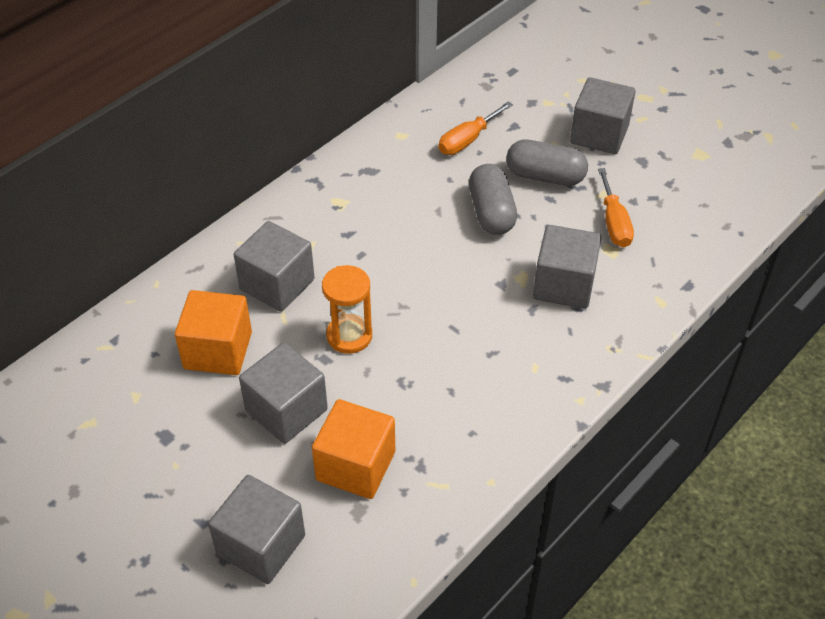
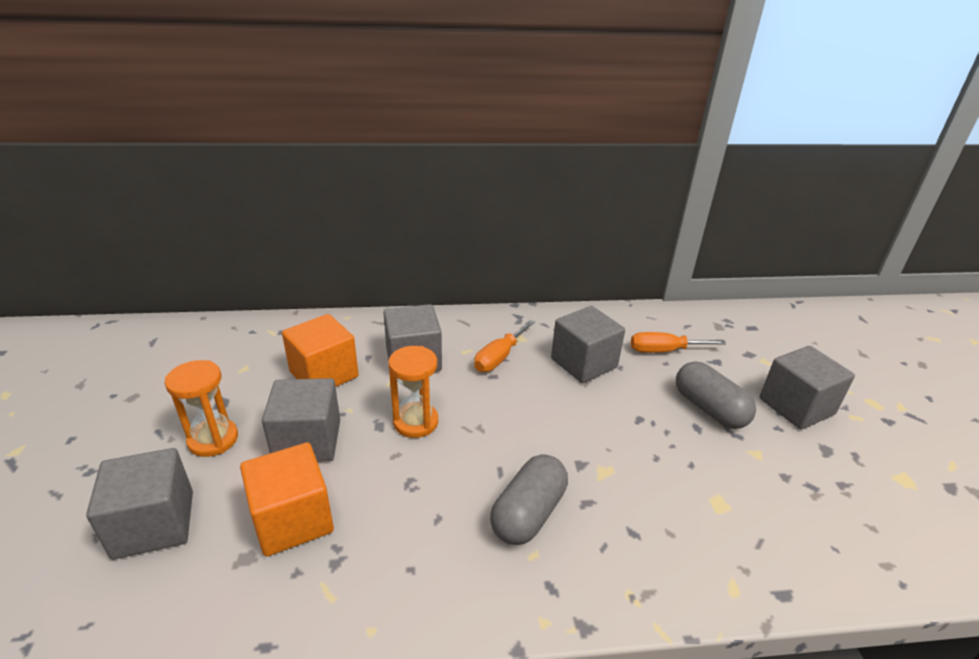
camera: 40 degrees right, 15 degrees down
(208, 465) = (213, 439): none -> orange hourglass
(491, 212) = (630, 407): grey capsule -> grey capsule (528, 513)
(564, 285) = (639, 502): grey cube -> grey cube (583, 363)
(614, 223) = (745, 482): orange screwdriver -> orange screwdriver (499, 357)

